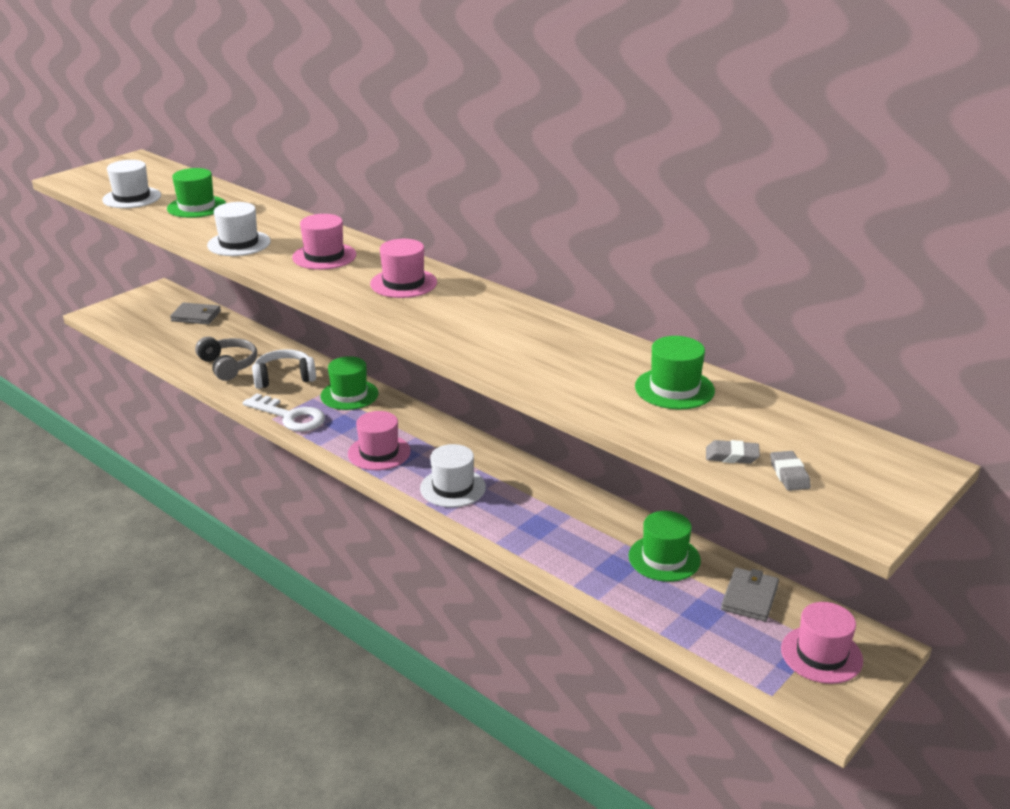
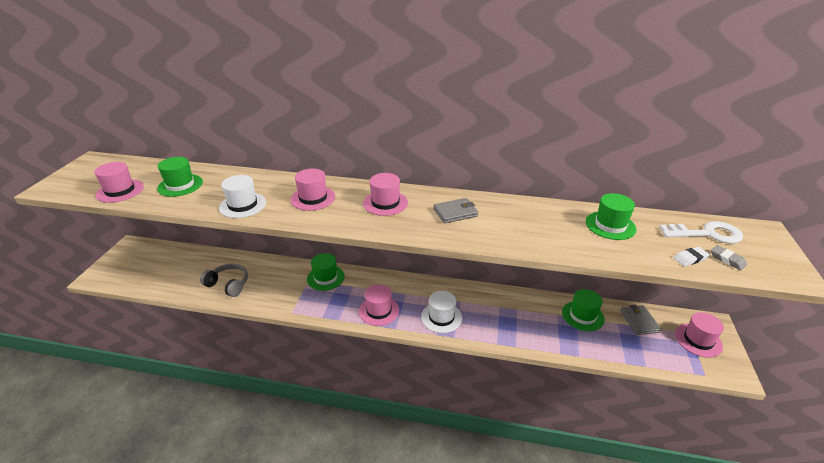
camera: 30 degrees left, 5 degrees up
(132, 198) = (120, 191): white hat -> pink hat
(196, 316) = (174, 256): grey wallet -> grey wallet (455, 212)
(284, 378) = (274, 280): white headphones -> none
(290, 416) = (302, 306): white key -> white key (707, 234)
(732, 456) = (690, 258): grey eraser -> white eraser

